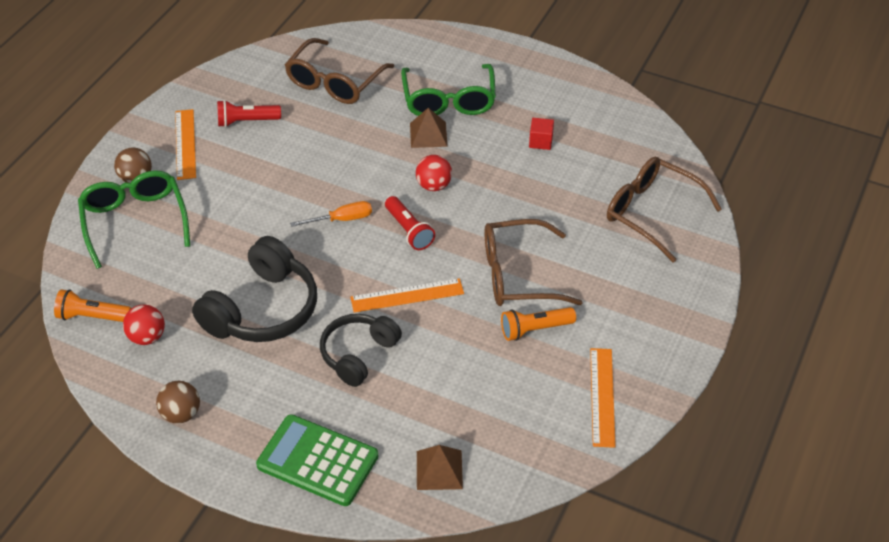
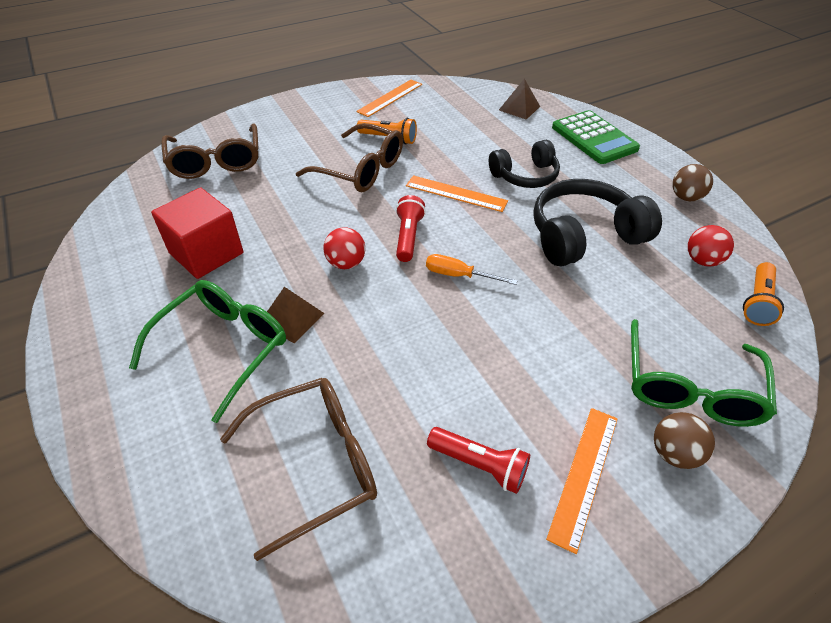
camera: 145 degrees left, 0 degrees up
(92, 317) = (757, 302): orange flashlight -> orange flashlight turned 75 degrees clockwise
(540, 141) = (206, 253): red cube -> red cube, size x2.15

